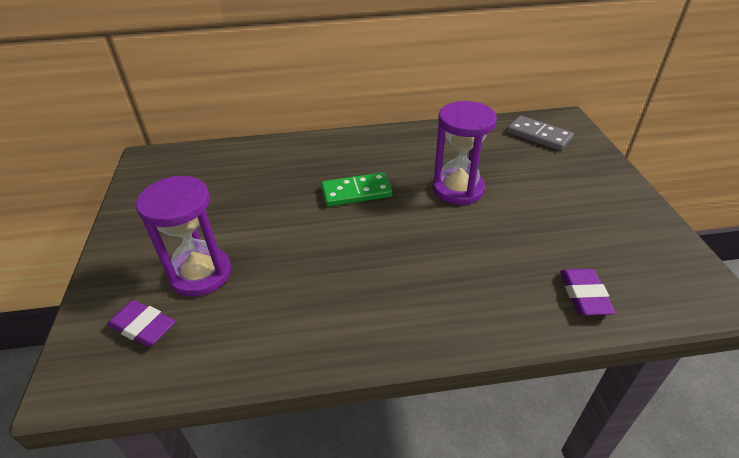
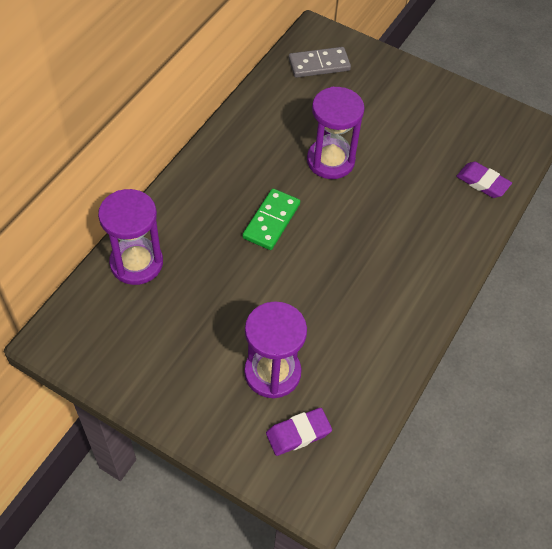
camera: 55 degrees left, 15 degrees up
(245, 156) = (136, 263): none -> purple hourglass

